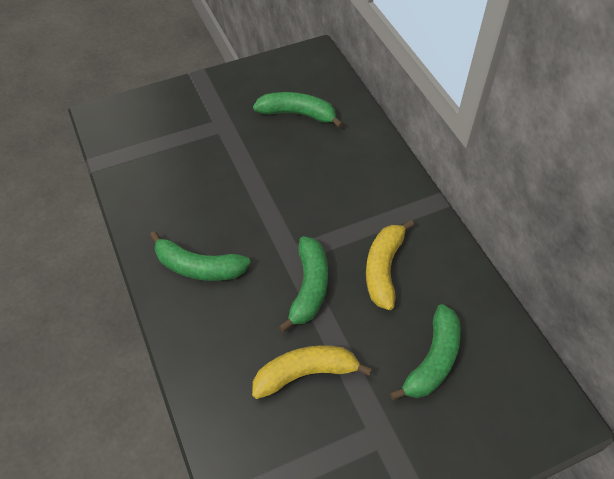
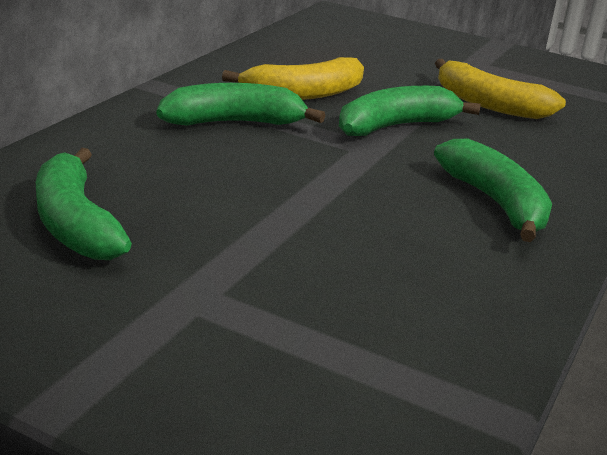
camera: 130 degrees left, 25 degrees down
(433, 360) = (370, 57): green banana -> green banana (234, 122)

